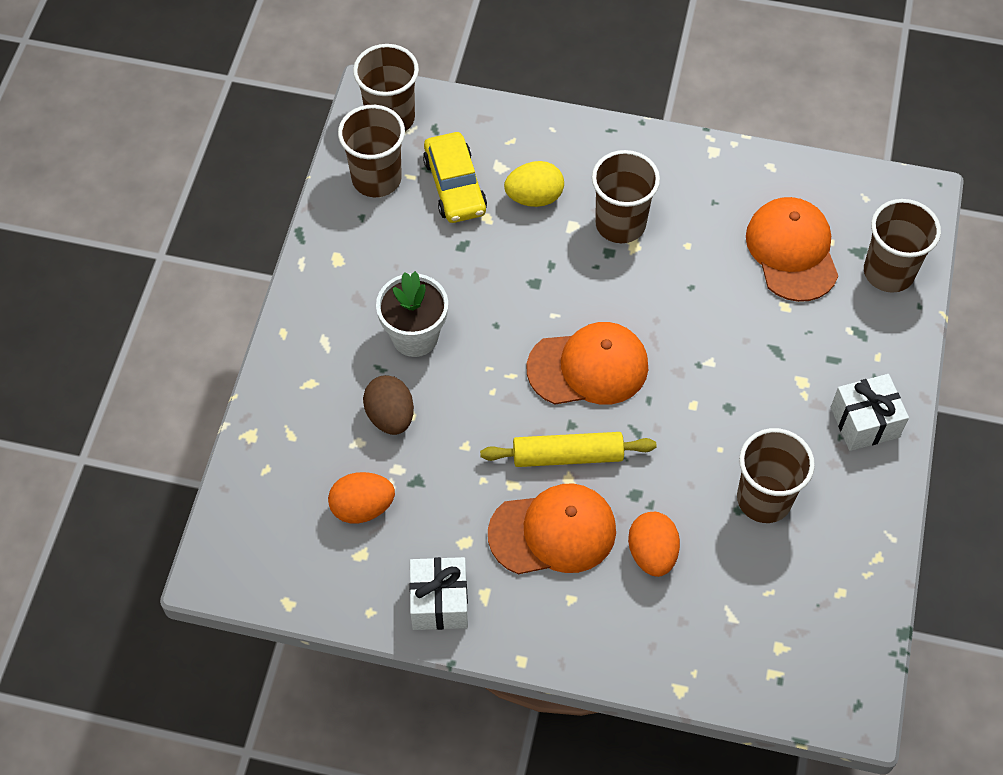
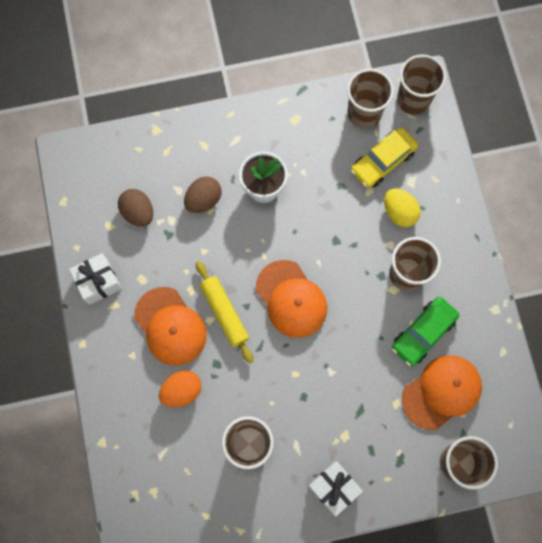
camera: 65 degrees right, 15 degrees up
(362, 507) = (138, 212): orange egg -> brown egg
(706, 238) = (423, 333): none -> green car

